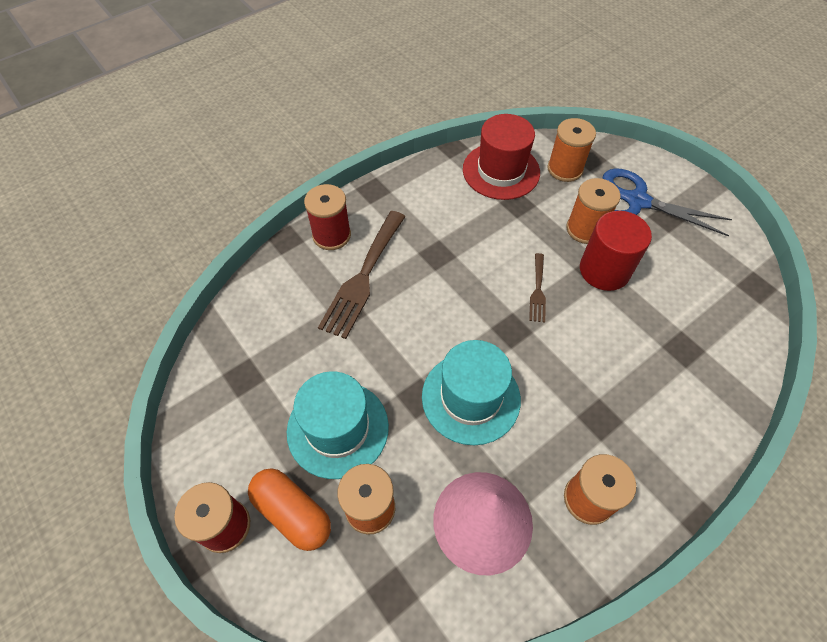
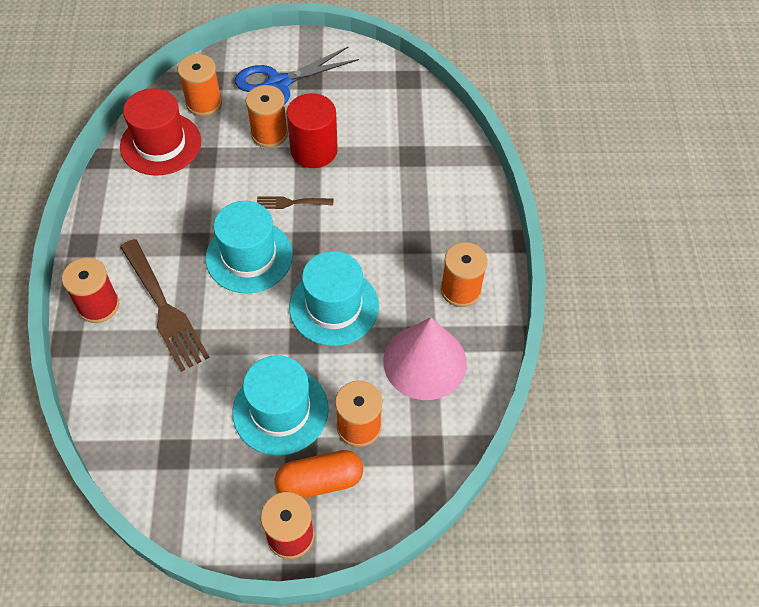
camera: 55 degrees left, 0 degrees up
(460, 299) = (249, 256): none -> turquoise hat
(538, 291) = (290, 203): brown fork -> brown fork turned 135 degrees clockwise

